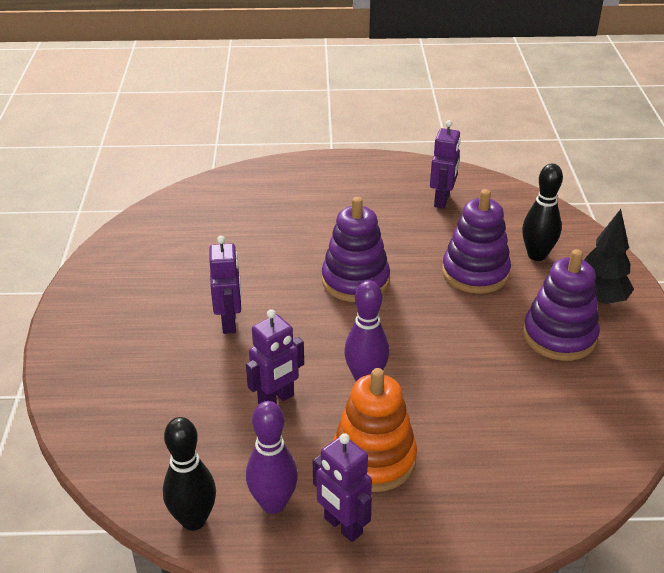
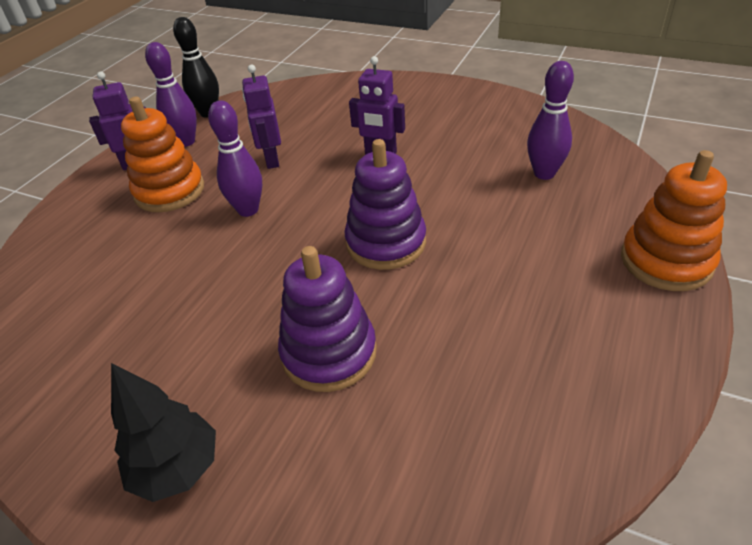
camera: 120 degrees right, 5 degrees up
(221, 225) = (544, 173): none -> purple bowling pin
(299, 168) = (666, 261): none -> orange stacking toy
(442, 200) = (519, 392): purple robot -> none
(537, 255) = (317, 447): black bowling pin -> none
(559, 336) = (164, 380): purple stacking toy -> none

